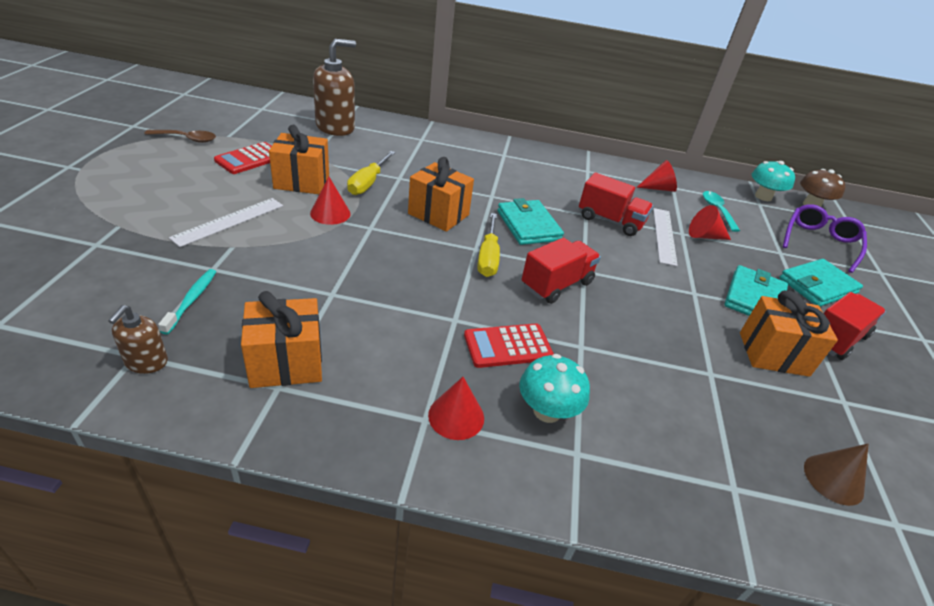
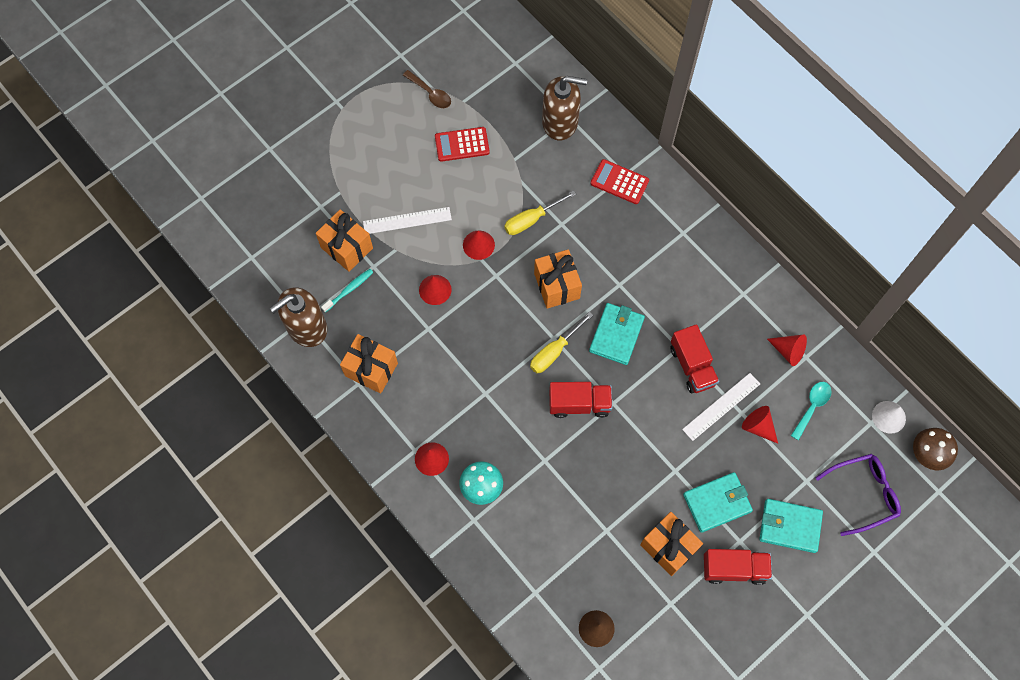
camera: 45 degrees right, 30 degrees up
(146, 362) = (306, 327): brown soap dispenser -> brown soap dispenser, size x1.92
(302, 182) = (482, 194): orange gift -> orange gift (347, 248)
(311, 260) = (435, 289): none -> red cone
(508, 346) = (499, 432): red calculator -> red calculator (619, 182)
(763, 197) = (888, 417): turquoise mushroom -> white cone

